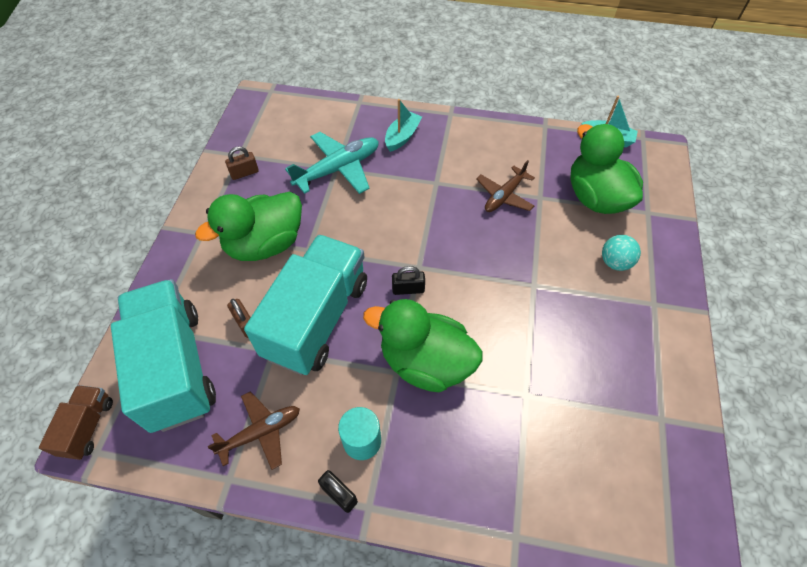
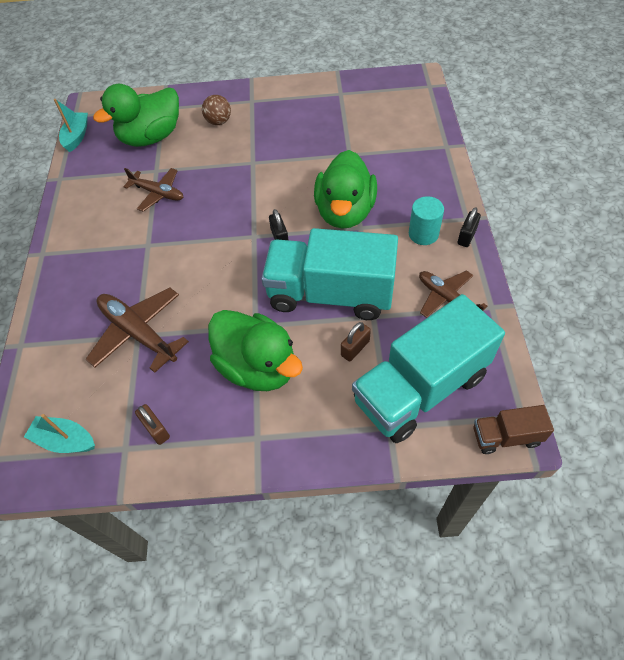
camera: 100 degrees left, 0 degrees up
(338, 169) = (138, 333): turquoise plane -> brown plane
(402, 137) = (81, 287): turquoise boat -> turquoise boat (65, 440)
(615, 262) = (219, 122): turquoise ball -> brown ball

